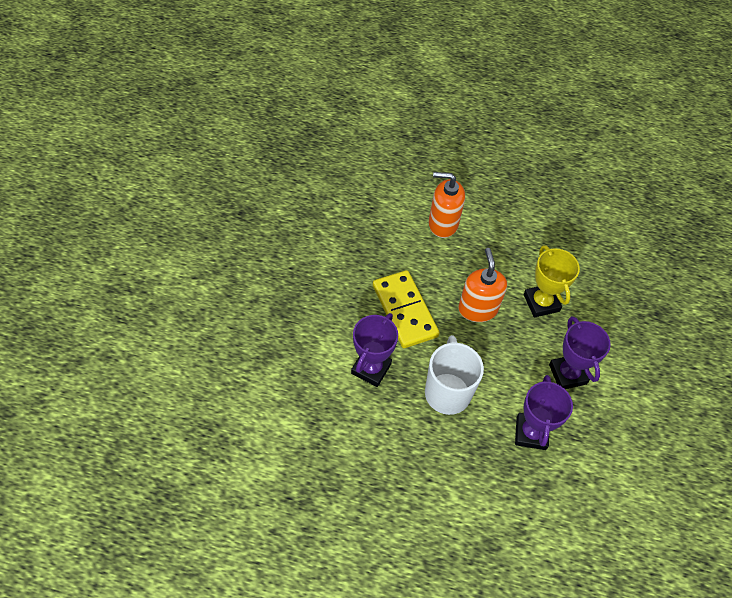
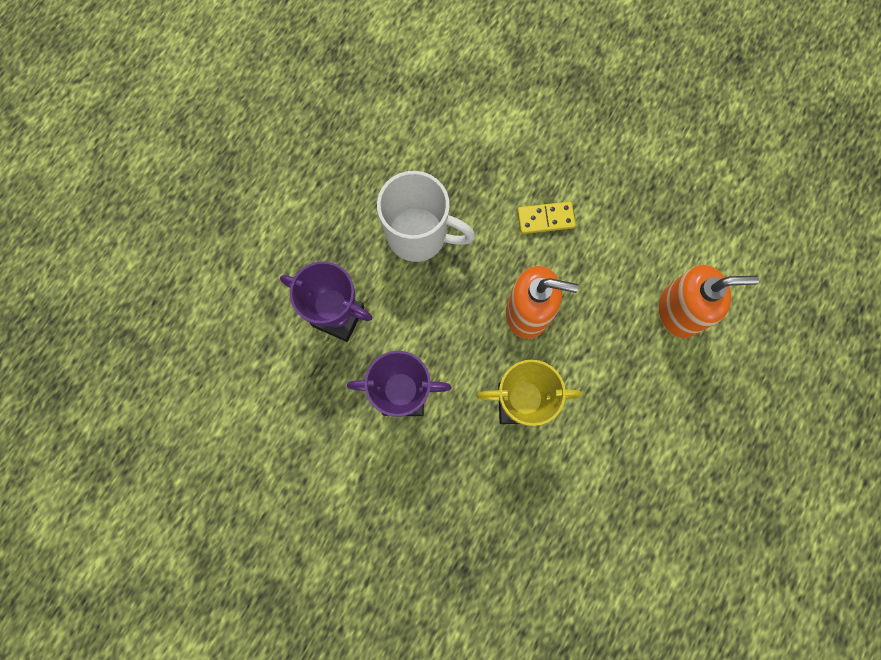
camera: 110 degrees right, 20 degrees up
(371, 369) = (472, 157): purple trophy -> none
(405, 311) = (545, 219): yellow domino -> yellow domino, size x0.51
(442, 224) = (679, 311): orange soap dispenser -> orange soap dispenser turned 60 degrees clockwise

